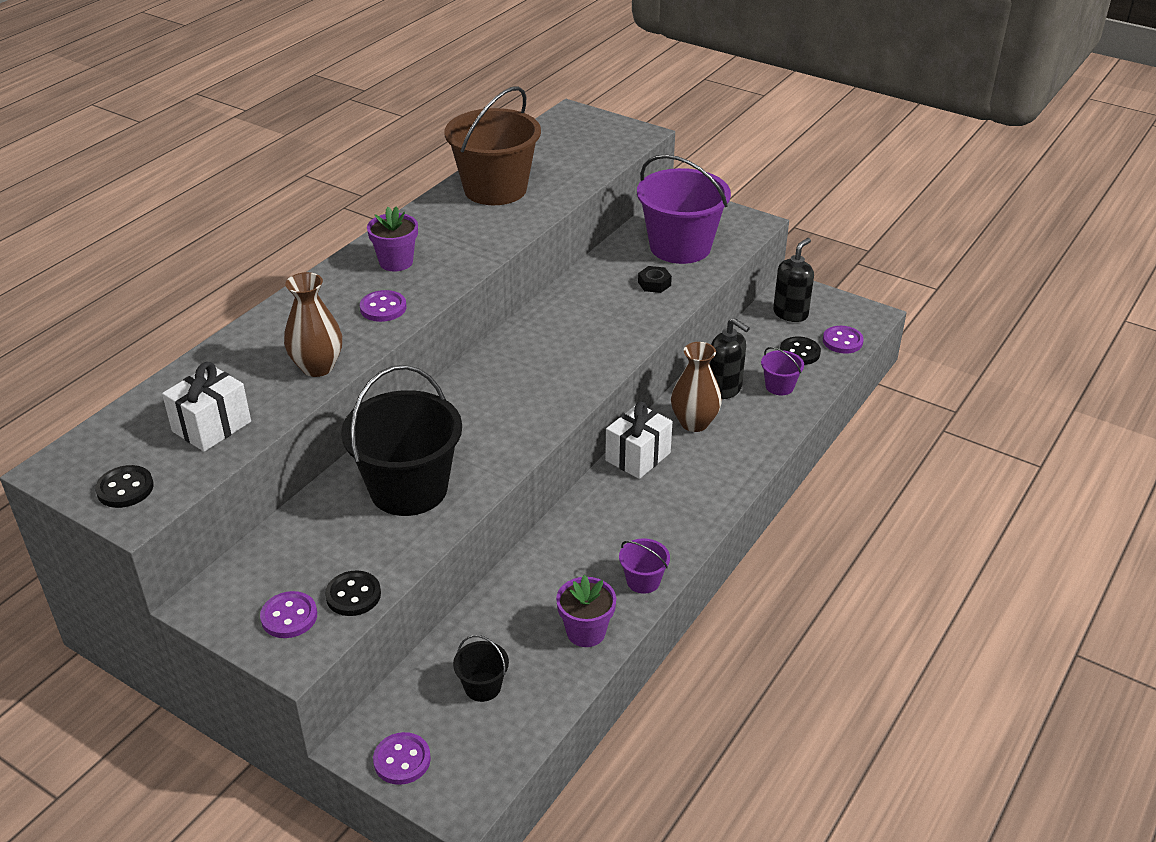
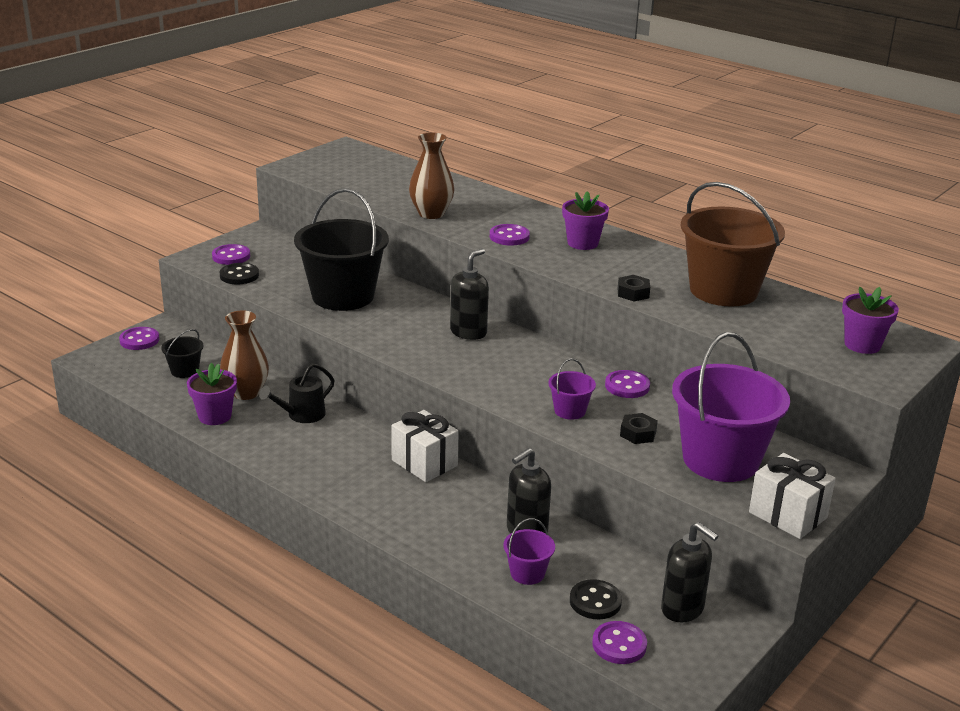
camera: 95 degrees right, 10 degrees down
(125, 488) = (316, 164): black button -> none
(212, 426) = (371, 184): white gift -> white gift (787, 515)
(487, 386) = (468, 332): none -> black soap dispenser
(510, 233) = (633, 293): none -> black nut
(568, 557) = (302, 415): none -> black watering can
(576, 289) = (627, 386): none -> purple button
(581, 136) = (862, 345): none -> purple flower pot
(643, 581) = (258, 448): purple bucket -> purple bucket (570, 411)
(694, 423) = (470, 503): brown vase -> brown vase (246, 393)

